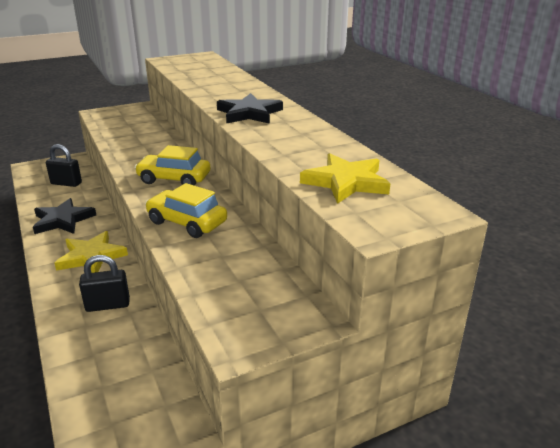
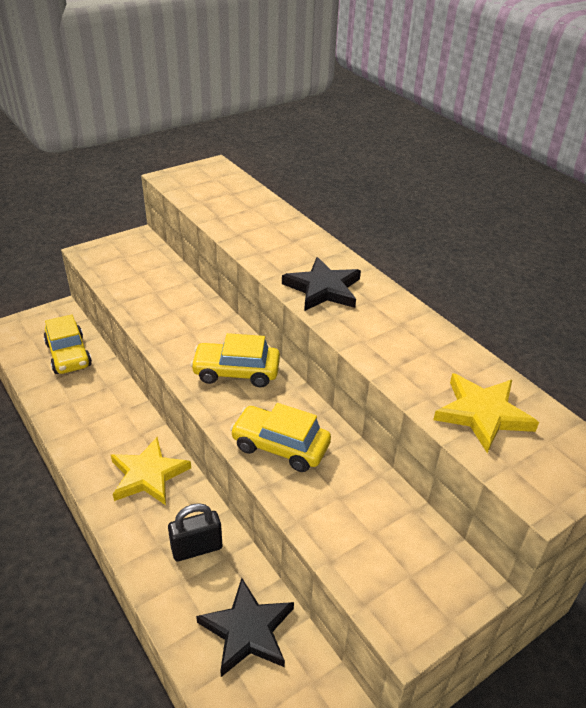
camera: 10 degrees left, 10 degrees up
(63, 220) = (89, 418): black star -> black star (247, 630)
(66, 183) = (68, 355): black padlock -> yellow car

